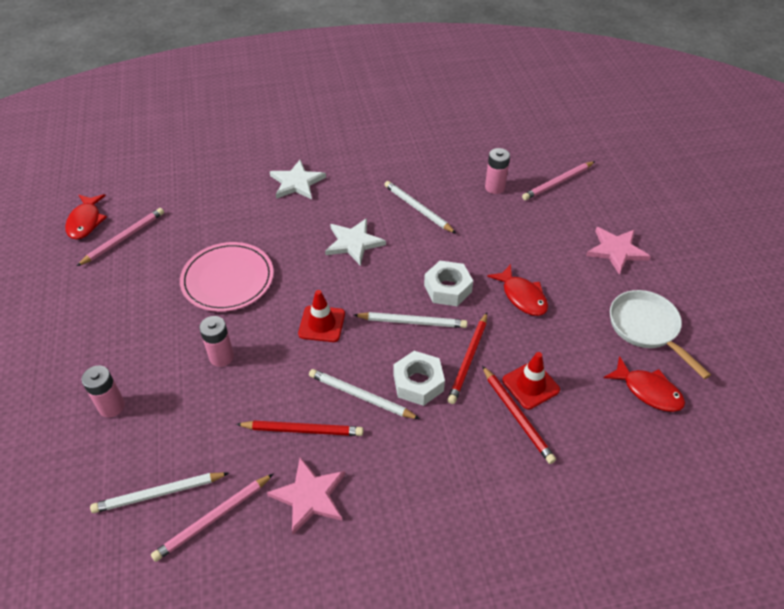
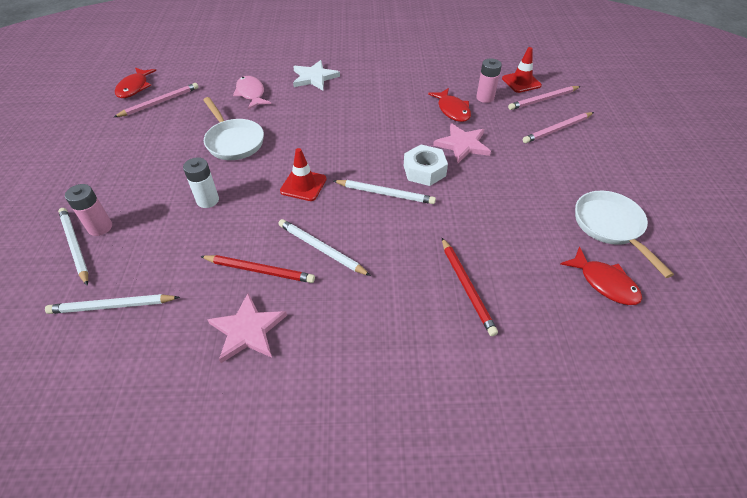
camera: 10 degrees right, 0 degrees up
(213, 518) = (153, 336): pink pencil -> pink pencil (557, 129)
(221, 357) = (208, 200): pink battery -> white battery
(228, 279) = (233, 141): pink plate -> white pan
(229, 213) = (251, 94): none -> pink fish
(353, 243) = (349, 126): white star -> none
(418, 209) = (413, 107): white pencil -> white pencil (75, 246)
(418, 383) = (378, 245): white nut -> none
(468, 359) = (430, 231): red pencil -> none
(522, 296) = (492, 185): red fish -> red fish (452, 110)
(530, 385) = (485, 261): red traffic cone -> red traffic cone (521, 82)
(616, 251) = (589, 158): pink star -> pink star (462, 145)

